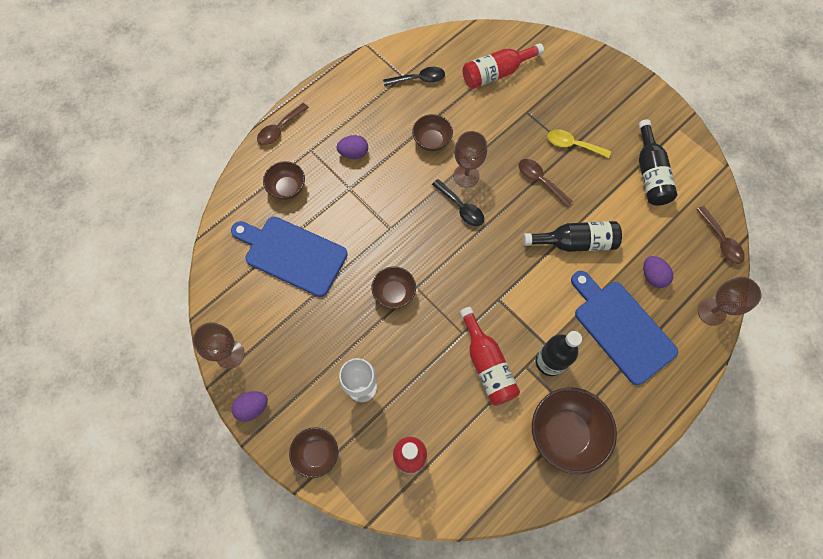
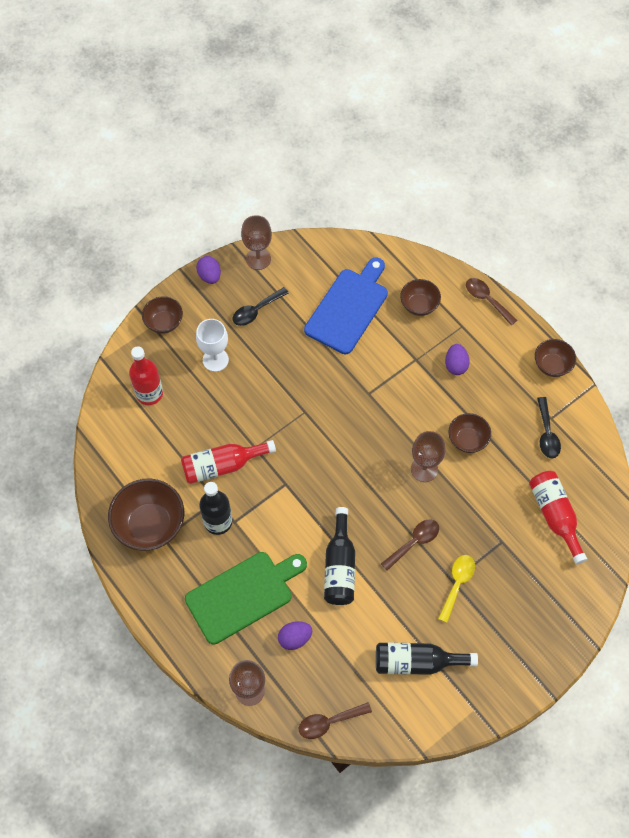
camera: 95 degrees right, 5 degrees down
(394, 293) = (301, 392): brown bowl -> brown bowl (552, 365)
(461, 207) = (387, 460): black spoon -> black spoon (256, 310)
(621, 328) = (243, 595): blue cutting board -> green cutting board

